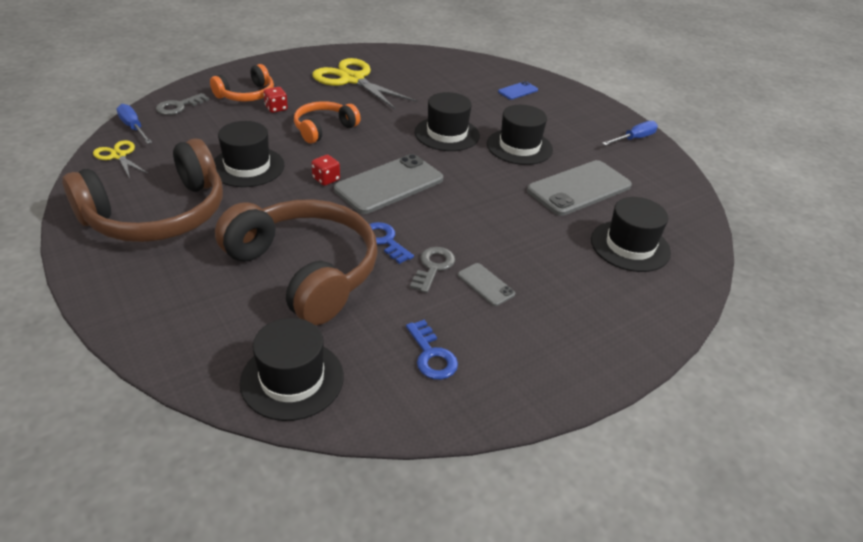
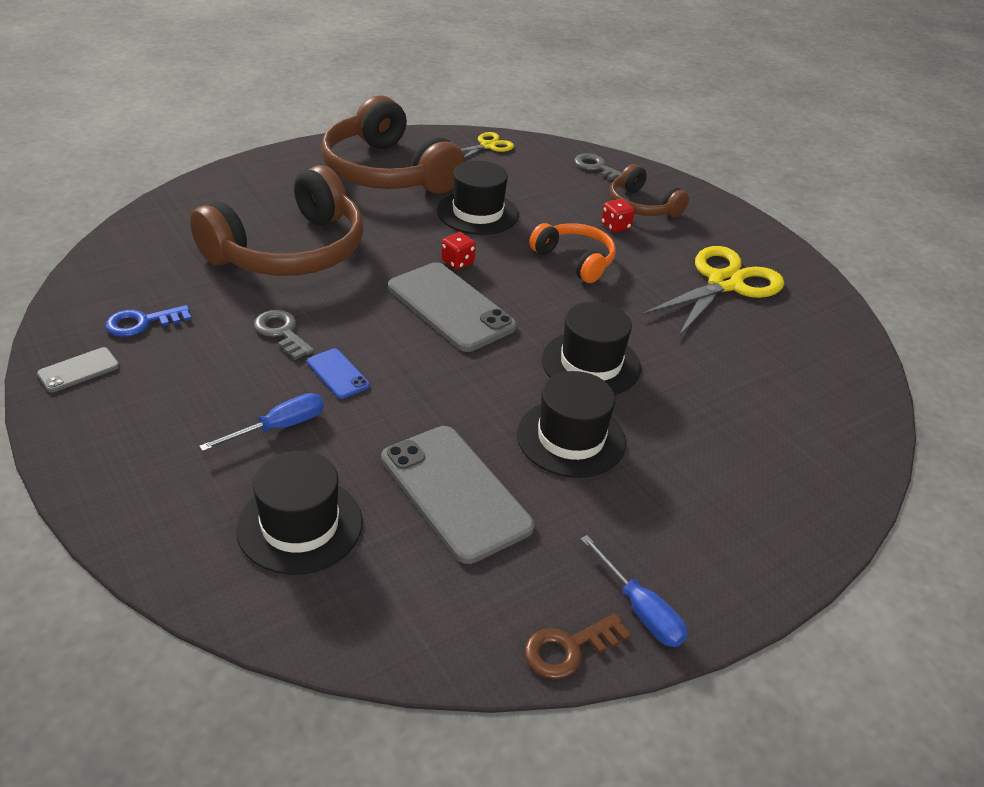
camera: 90 degrees right, 0 degrees up
(133, 127) = (543, 148): blue screwdriver -> blue screwdriver (279, 427)
(246, 95) = (642, 206): orange headphones -> brown headphones
(292, 379) = (143, 246): black hat -> none
(384, 241) = (334, 300): blue key -> none
(433, 267) = (281, 332): grey key -> grey key turned 150 degrees counterclockwise
(486, 284) = (242, 369): grey phone -> grey phone (79, 370)
(518, 91) = (773, 461): blue phone -> blue phone (338, 374)
(667, 160) = (568, 649): none -> brown key

